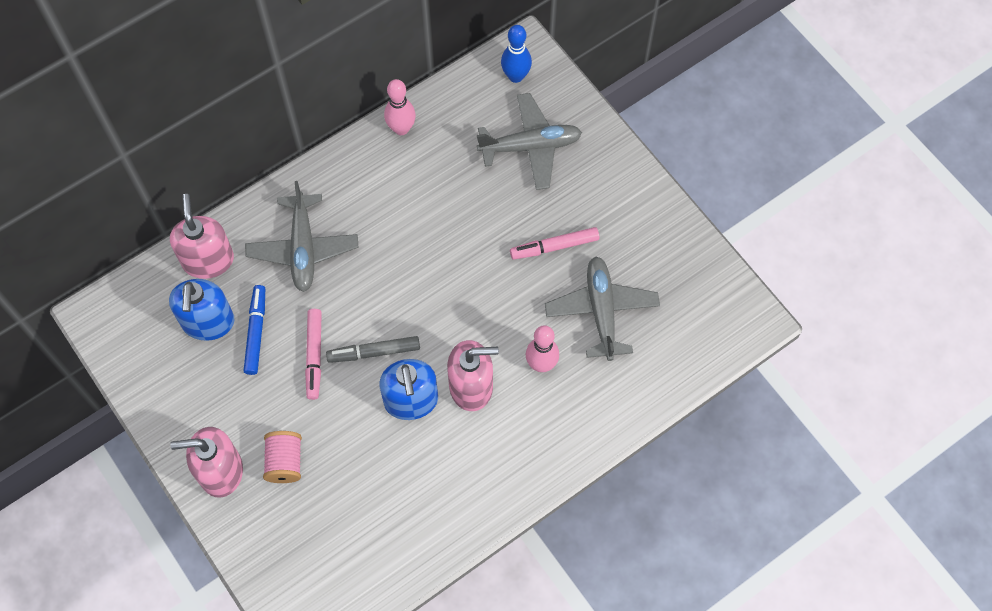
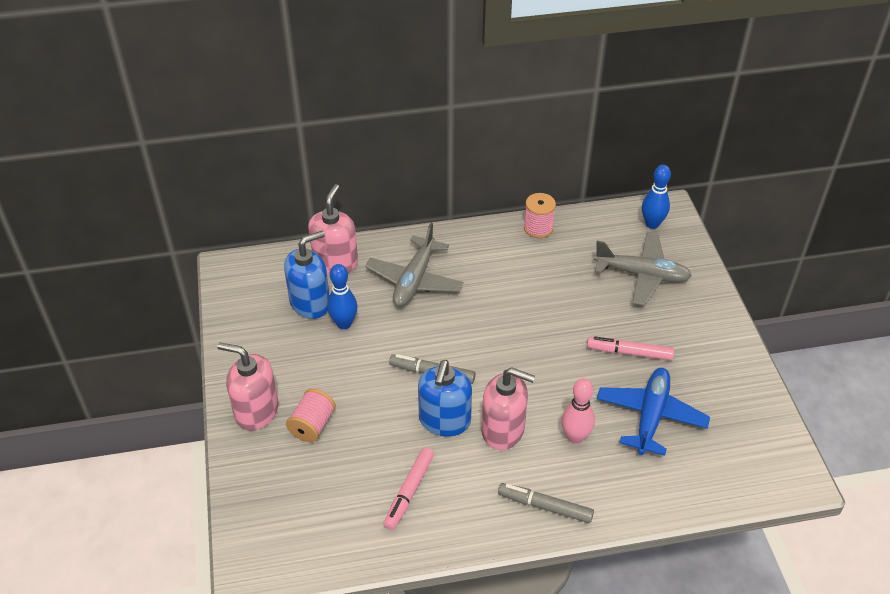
camera: 25 degrees right, 20 degrees down
(208, 322) = (310, 303): blue soap dispenser -> blue soap dispenser turned 150 degrees counterclockwise
(256, 332) = (344, 323): blue marker -> blue bowling pin
(314, 356) = (381, 357): pink marker -> pink marker (409, 492)
(401, 128) = (538, 228): pink bowling pin -> pink spool
(544, 450) = (545, 506): none -> grey marker
(601, 311) = (650, 416): grey plane -> blue plane

